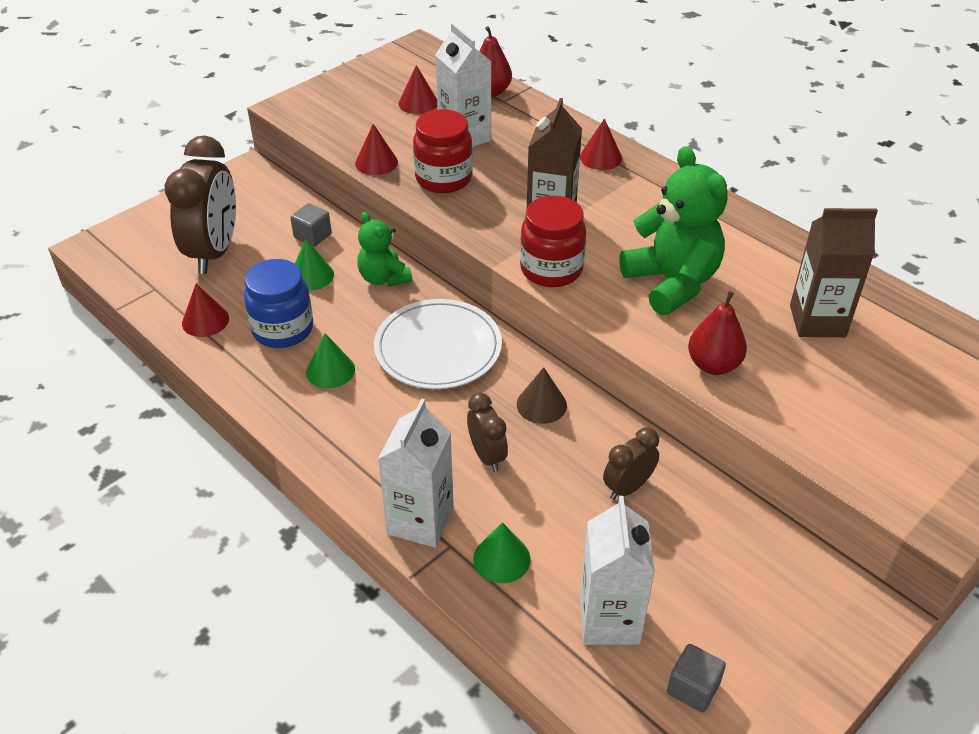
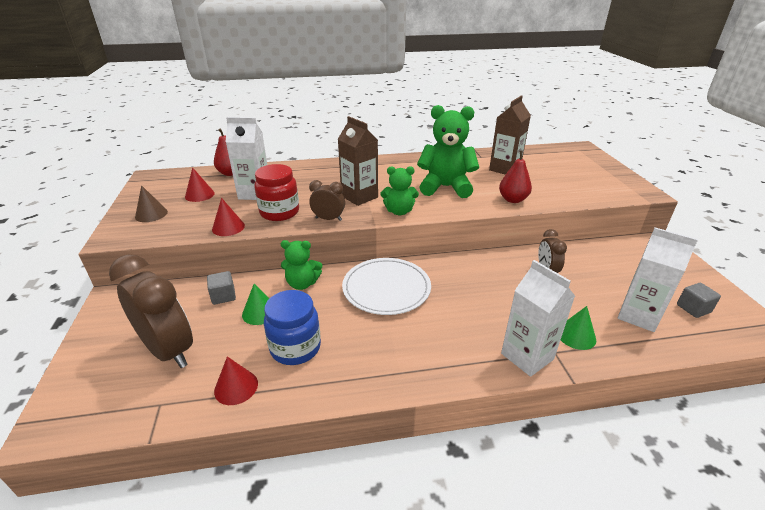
camera: 55 degrees left, 10 degrees down
(330, 370) = (360, 341): green cone -> none
(487, 456) = (490, 307): brown clock -> brown clock (328, 219)
(541, 404) = (466, 272): brown cone -> brown cone (151, 214)
(551, 269) = (399, 211): red jar -> green teddy bear
(601, 157) = (331, 168): red cone -> none

